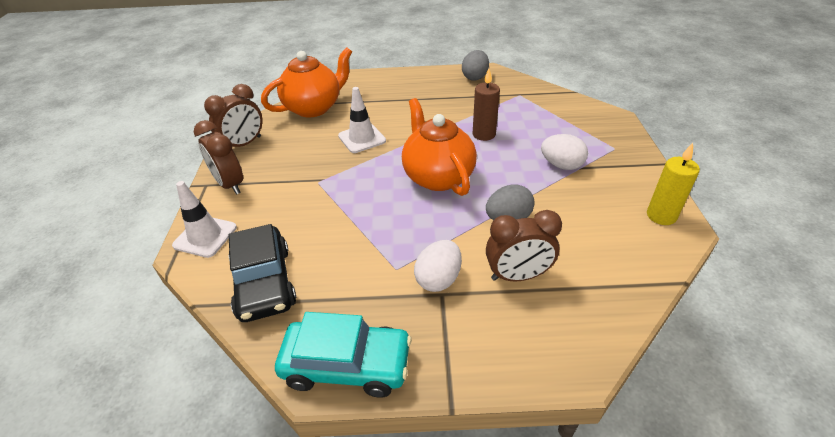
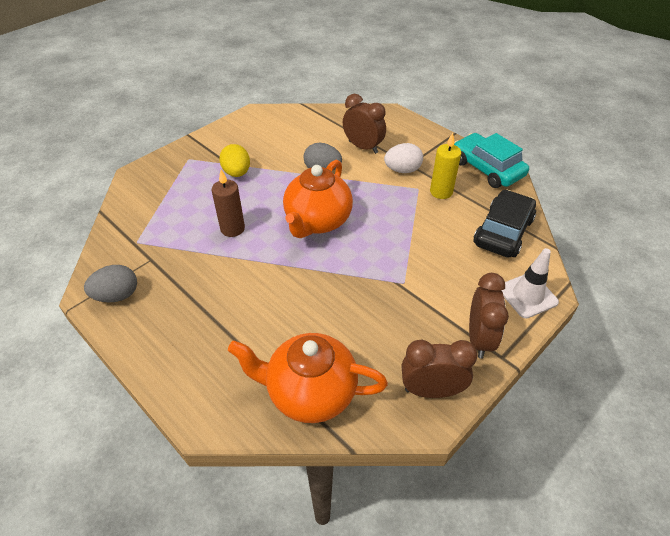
camera: 135 degrees left, 5 degrees up
(362, 138) = (319, 302): white traffic cone -> none
(561, 165) = (237, 173): white egg -> yellow egg
(661, 216) = (252, 121): yellow candle -> yellow candle (441, 192)

